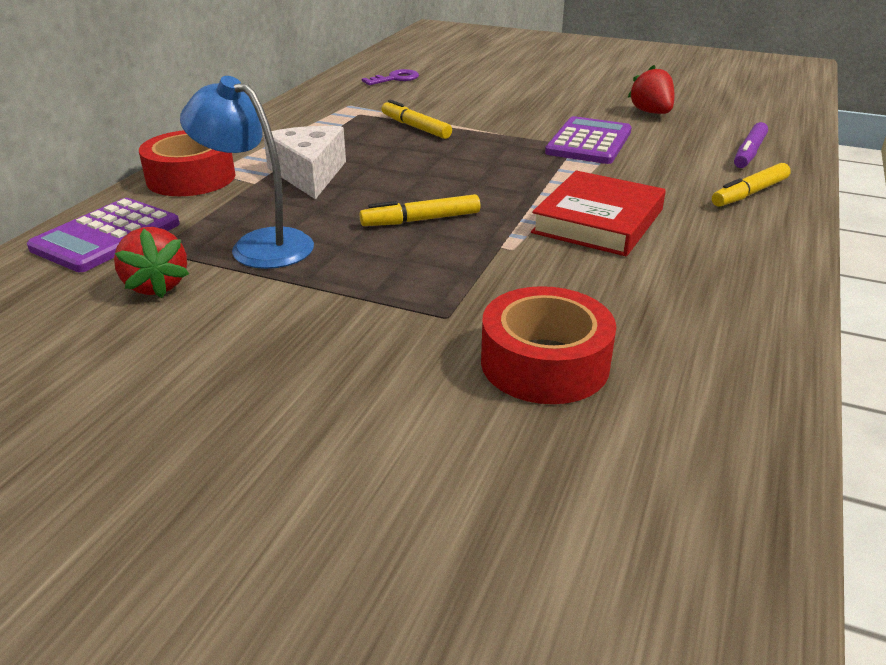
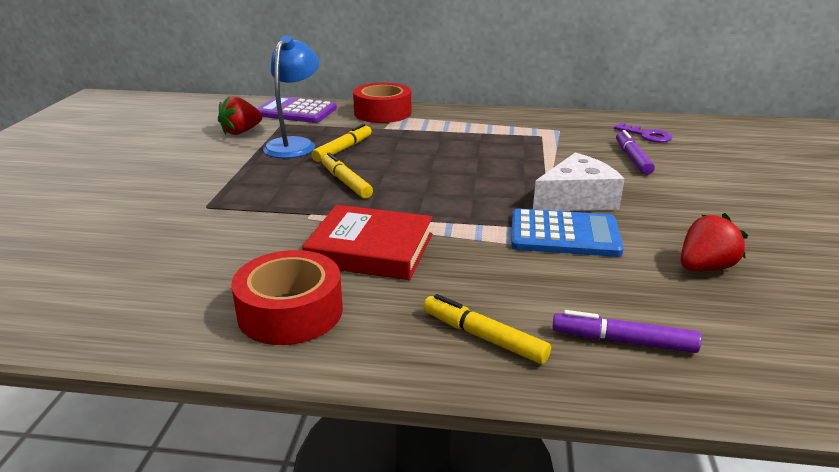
camera: 75 degrees right, 5 degrees down
(309, 174) = (407, 139): white cheese -> white cheese (576, 199)
(415, 127) = (530, 158): yellow marker -> yellow marker (343, 149)
(445, 93) = (632, 158): none -> purple marker
(544, 363) = (144, 242): red tape -> red tape (290, 312)
(589, 142) = (564, 235): purple calculator -> blue calculator

